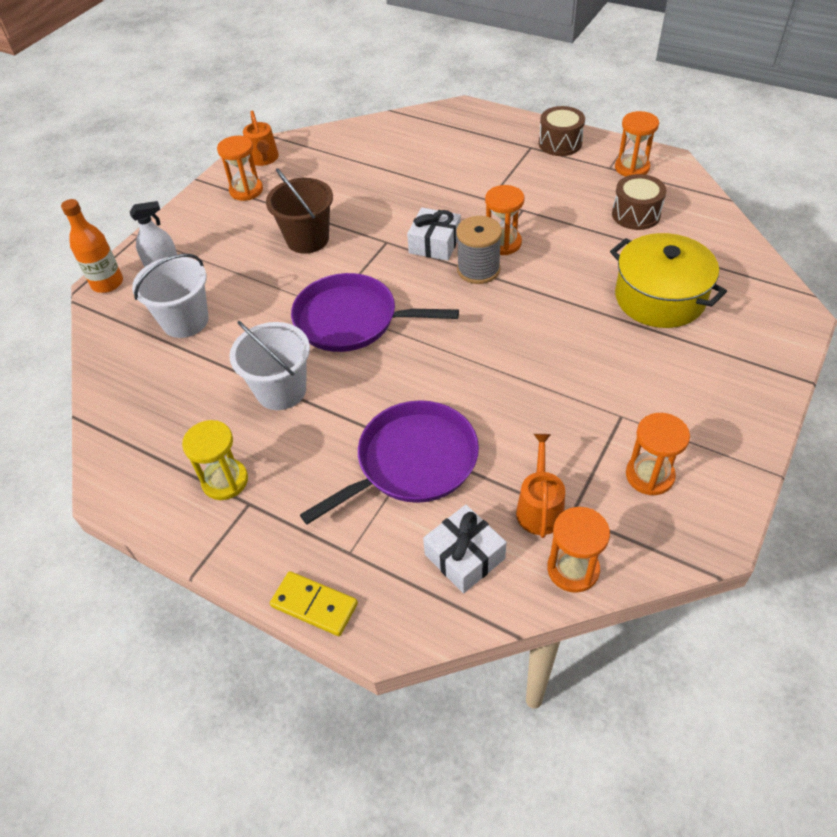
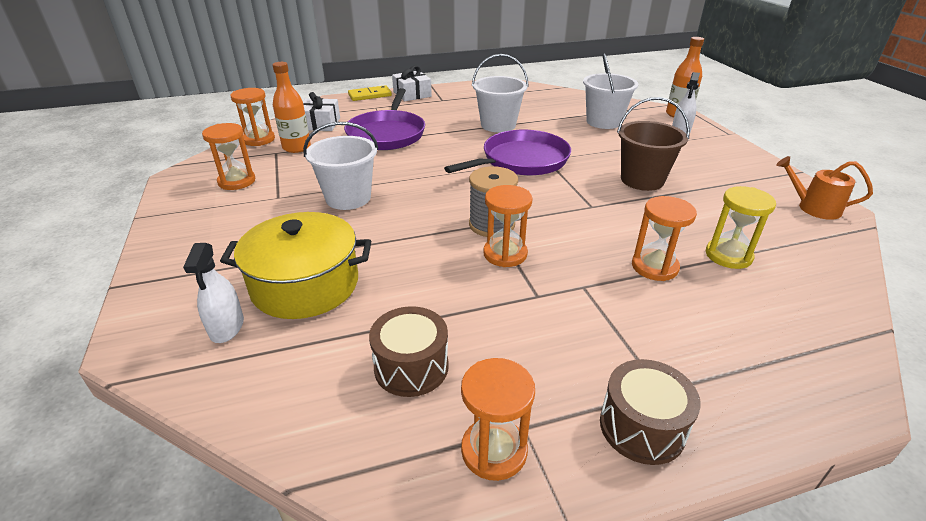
camera: 130 degrees right, 15 degrees down
(225, 481) = (464, 99): yellow hourglass -> yellow hourglass (728, 256)
(246, 190) = (755, 183): orange hourglass -> orange hourglass (654, 267)
(435, 243) = (556, 224): white gift -> white gift (412, 94)
(539, 508) = (296, 147): orange watering can -> orange bottle
(557, 370) = (348, 198): none -> white bucket
(730, 294) = (227, 327): none -> white spray bottle

